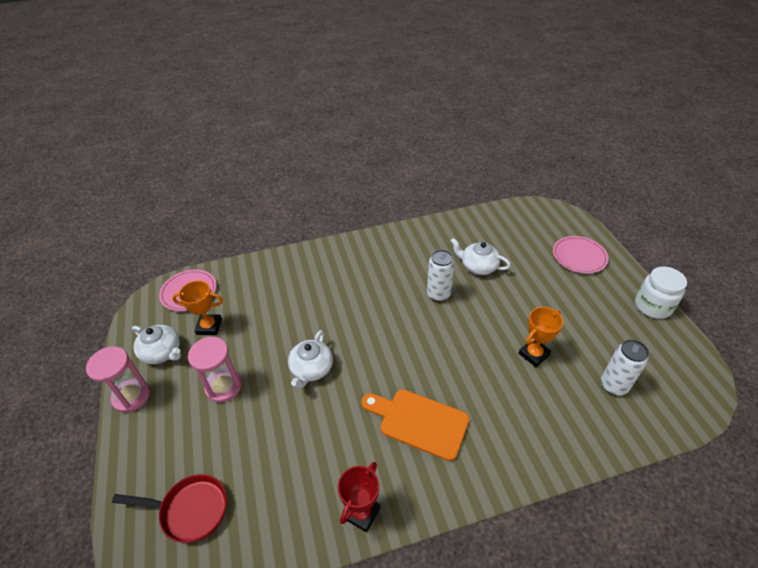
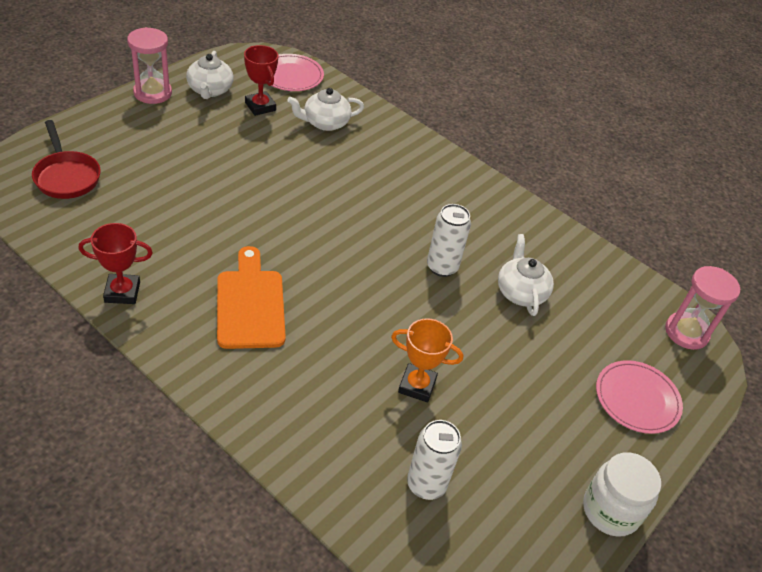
camera: 50 degrees right, 0 degrees up
(209, 326) = (260, 106): orange trophy -> red trophy
(223, 387) = (199, 145): pink hourglass -> pink hourglass (686, 332)
(311, 369) = (260, 197): white teapot -> white teapot (325, 123)

